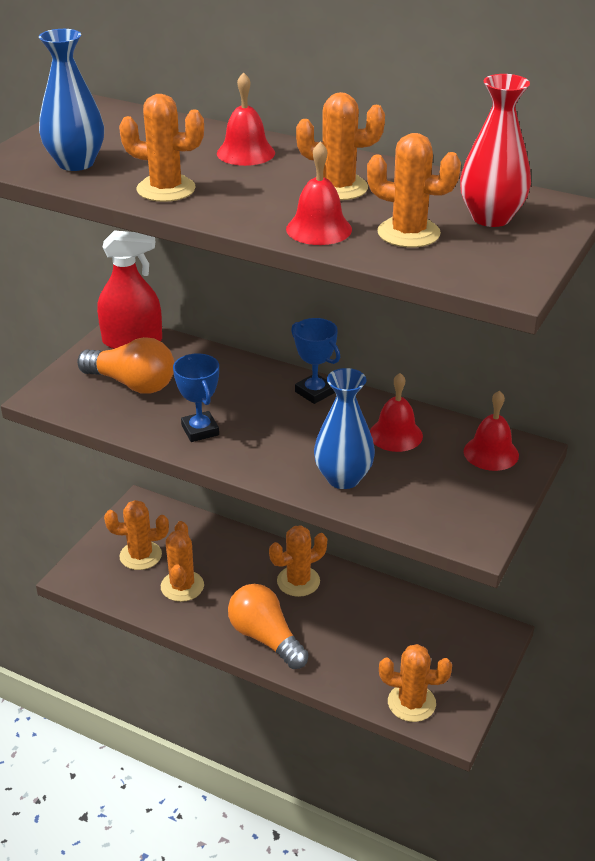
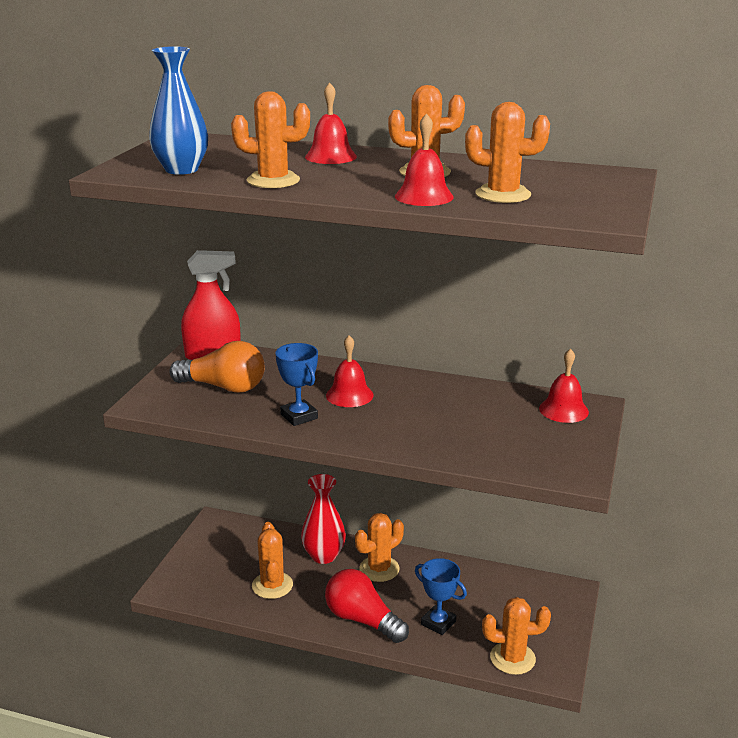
camera: 10 degrees left, 10 degrees down
(140, 555) = (226, 564): orange cactus -> none
(265, 638) = (362, 620): orange light bulb -> red light bulb
(314, 392) = (392, 379): blue trophy -> blue trophy (438, 623)
(343, 478) = (442, 440): blue vase -> none
(395, 435) = (476, 404): red bell -> red bell (349, 395)
(491, 218) = (565, 182): red vase -> red vase (324, 556)

